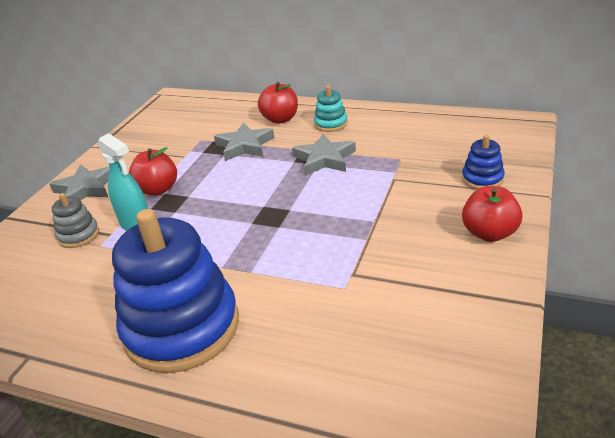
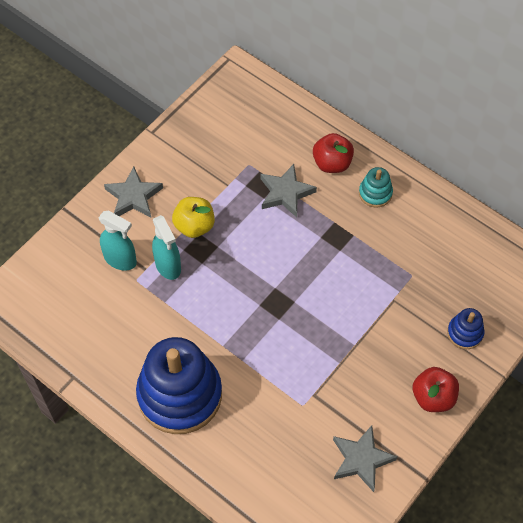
camera: 15 degrees right, 25 degrees up
(78, 235) = (120, 260): grey stacking toy -> turquoise spray bottle
(158, 190) = (194, 226): red apple -> yellow apple
(324, 159) = (348, 246): grey star -> grey star (361, 459)

